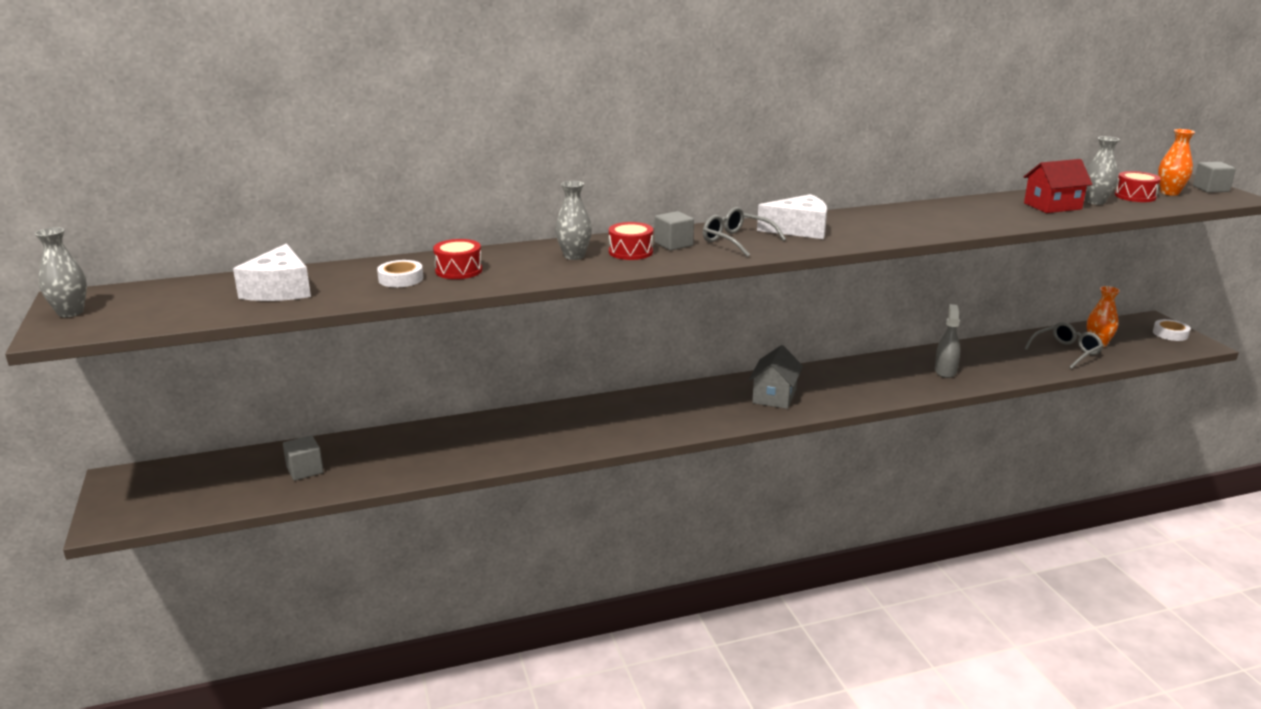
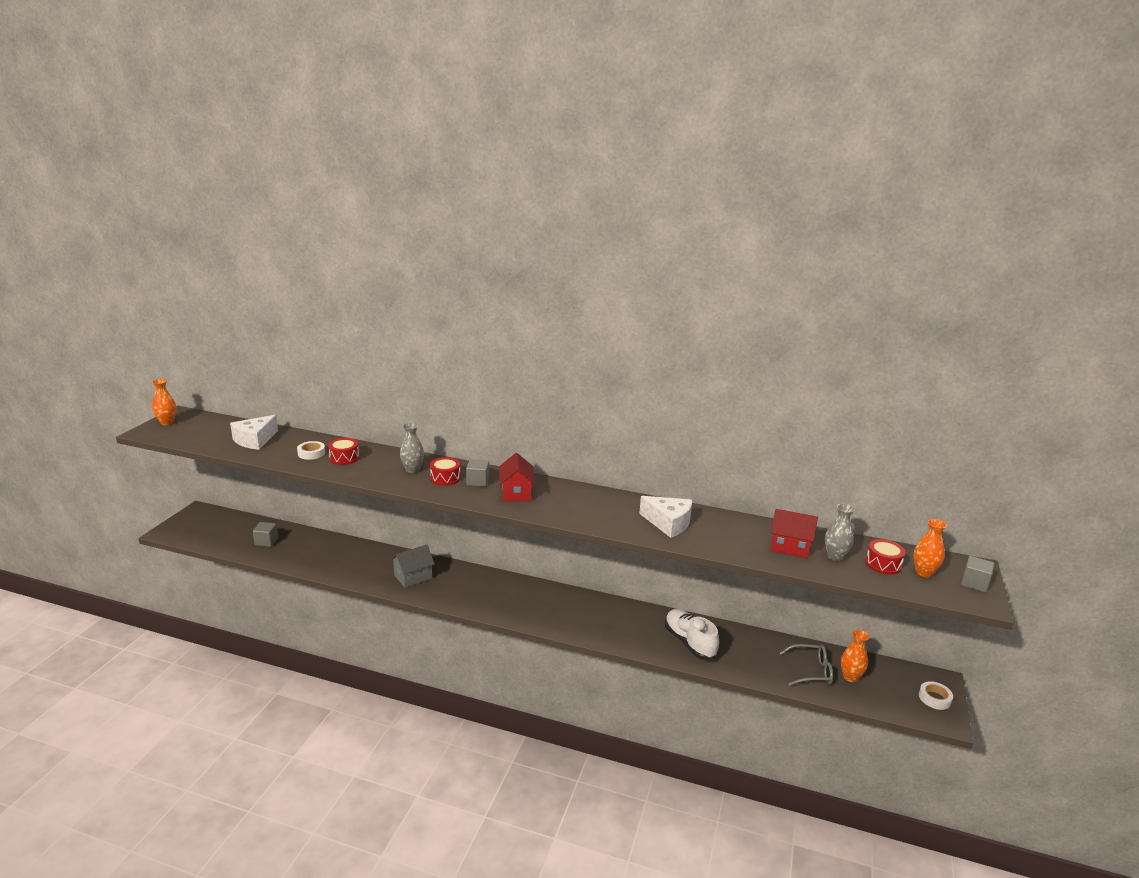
camera: 35 degrees right, 0 degrees up
(70, 312) = (167, 422): grey vase -> orange vase
(737, 241) = (516, 493): grey glasses -> red house
(774, 396) = (548, 608): grey house -> grey house (413, 577)
(799, 229) = (570, 498): white cheese -> white cheese (668, 523)
(945, 371) = (689, 643): grey spray bottle -> white shoe

